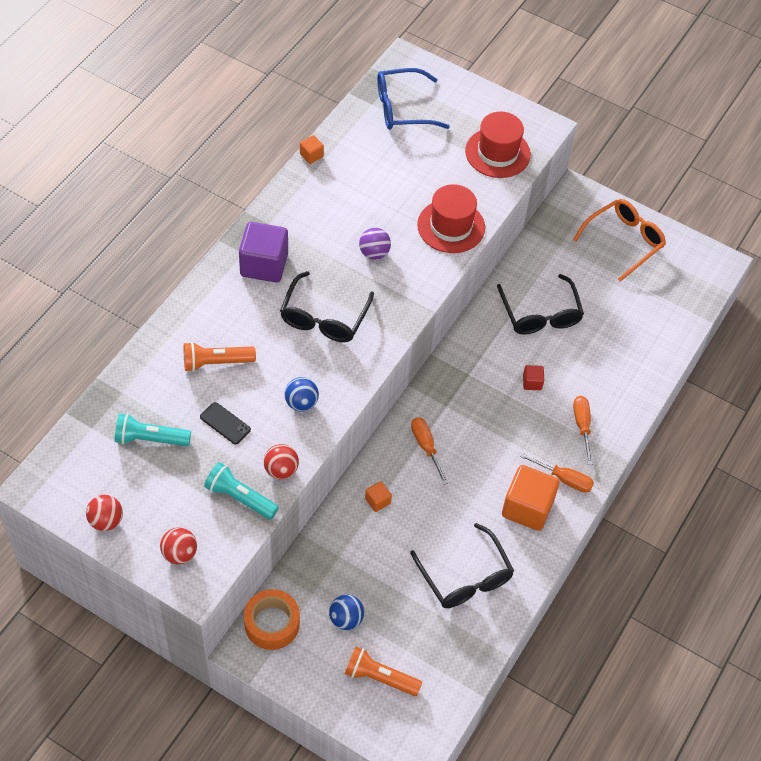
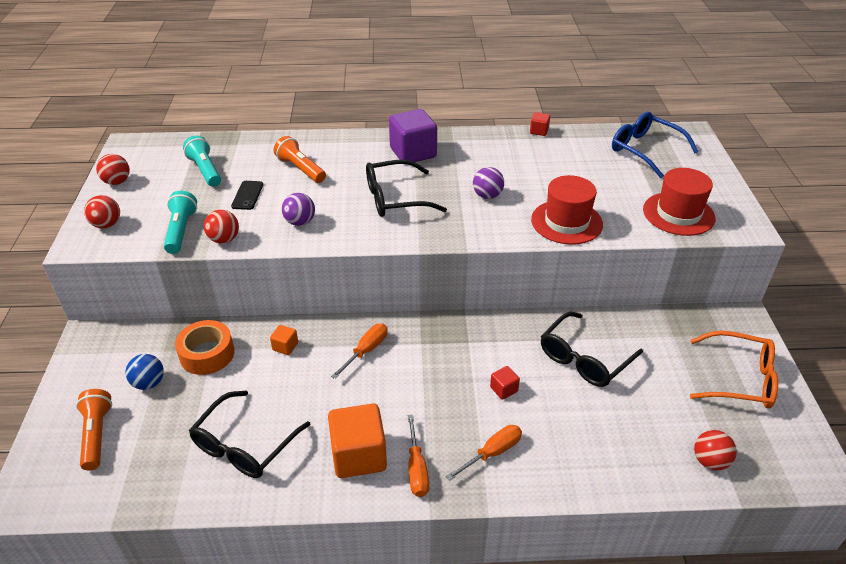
camera: 60 degrees right, 15 degrees down
(272, 623) = (119, 340): orange tape -> orange tape (207, 354)
(301, 403) = (300, 222): blue ball -> purple ball
(311, 155) = (539, 131): orange cube -> red cube
(672, 312) = (710, 461): none -> red ball

